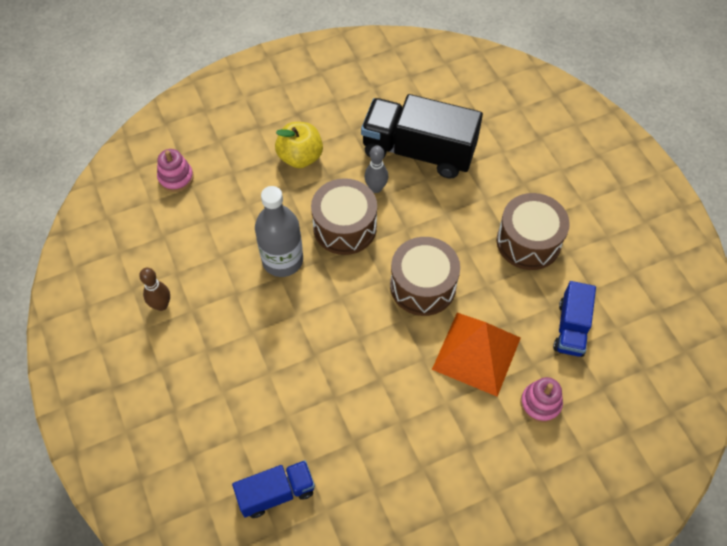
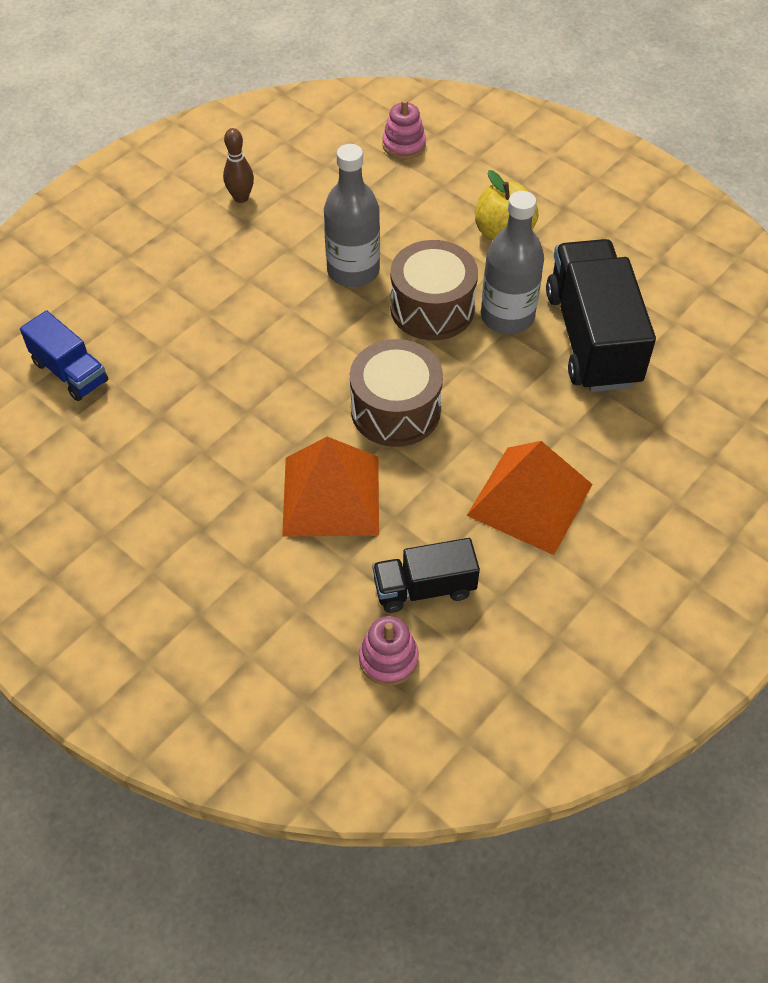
camera: 65 degrees right, 5 degrees down
(376, 188) = (507, 317): grey bowling pin -> grey bottle
(528, 242) = (529, 499): brown drum -> orange pyramid
(540, 403) = (295, 586): pink stacking toy -> pink stacking toy (388, 659)
(571, 328) = (424, 588): blue truck -> black truck

